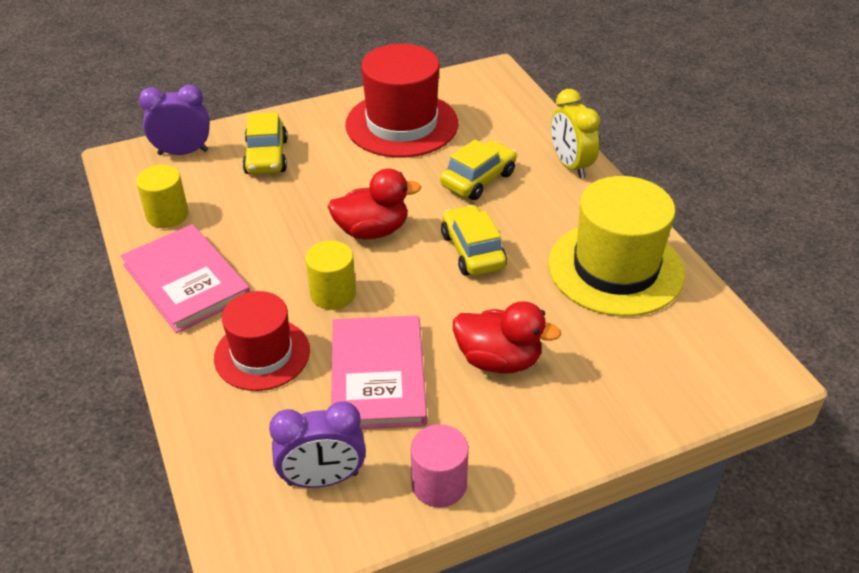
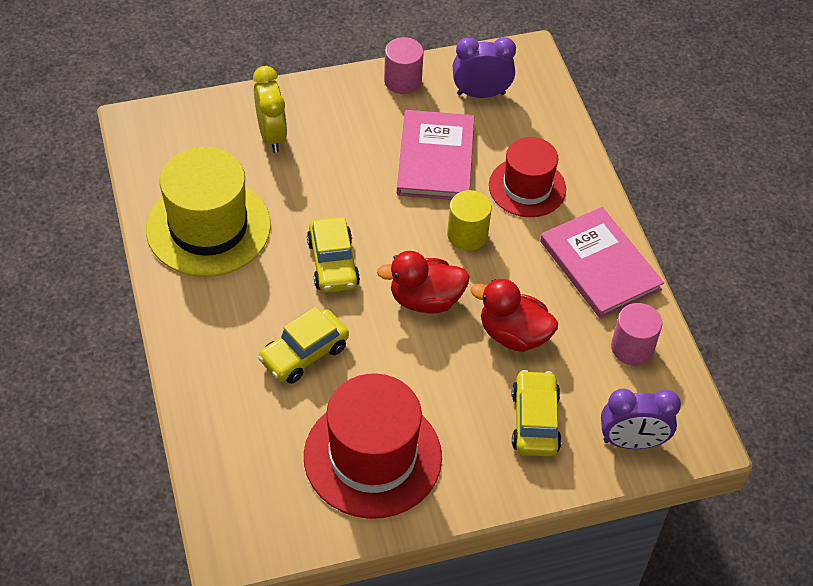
camera: 175 degrees left, 10 degrees up
(167, 215) = (632, 348): yellow cylinder -> pink cylinder
(498, 360) = (338, 158): red duck -> red duck (513, 334)
(570, 165) = (197, 361): yellow clock -> yellow clock (271, 135)

